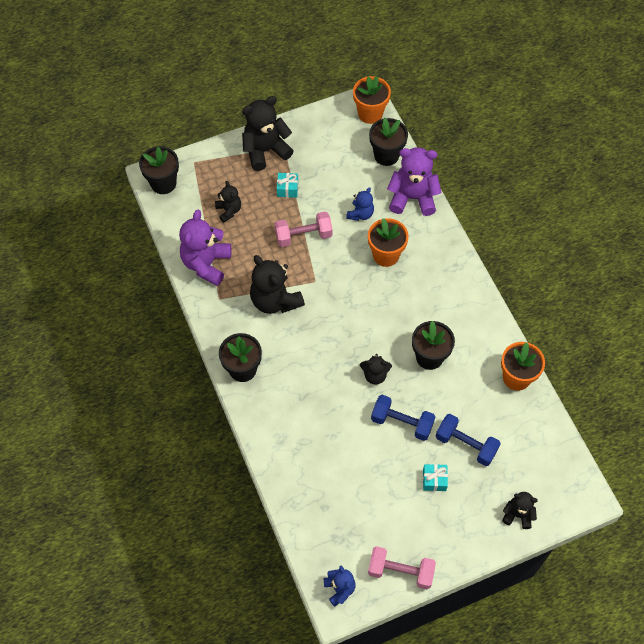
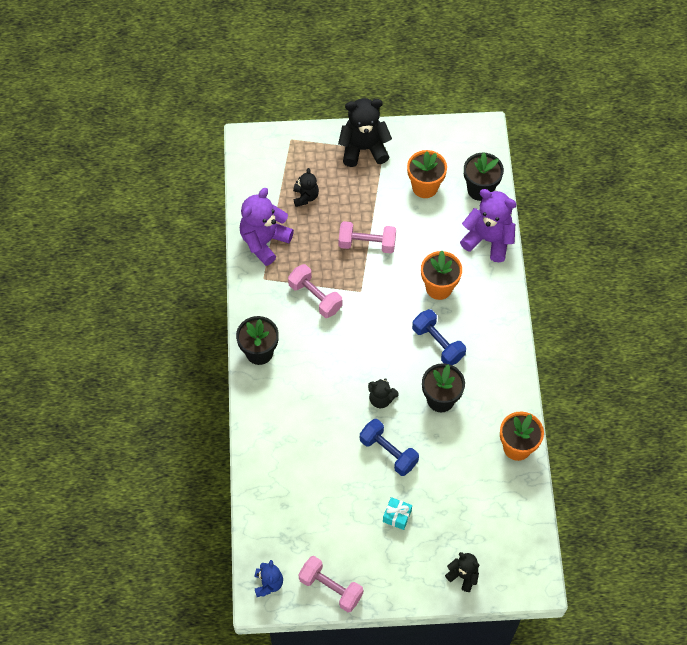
camera: 20 degrees right, 0 degrees up
(163, 183) = (254, 151): black flower pot -> none
(275, 300) = (315, 297): black teddy bear -> pink dumbbell
(287, 189) = (370, 193): turquoise gift -> none
(360, 214) = (430, 240): blue teddy bear -> none
(370, 113) = (481, 143): orange flower pot -> orange flower pot (425, 187)
(466, 444) = (441, 493): blue dumbbell -> blue dumbbell (438, 343)

